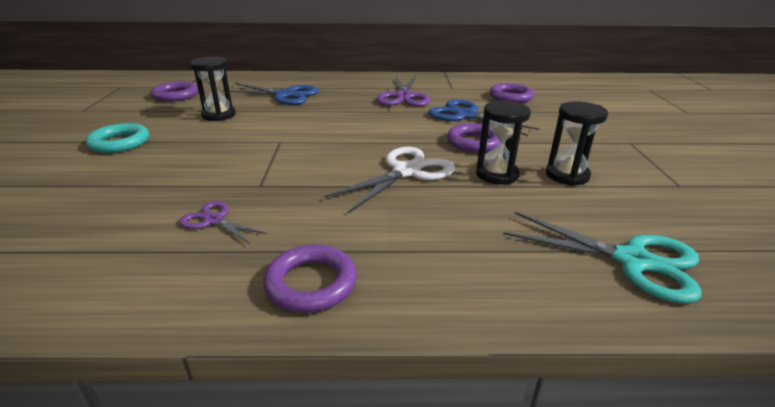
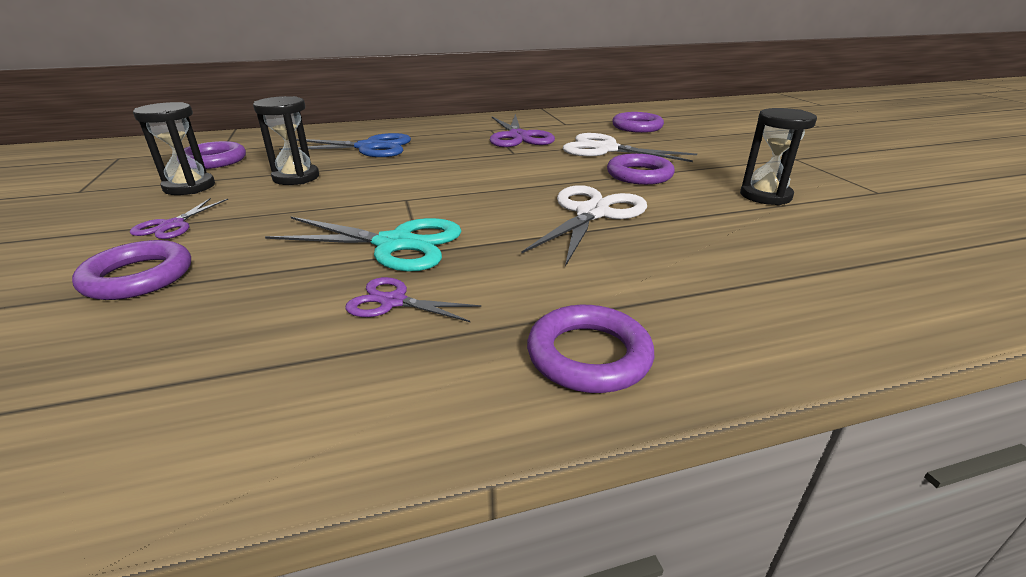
camera: 15 degrees left, 0 degrees up
(78, 177) = (138, 277): none -> purple ring
(120, 142) = (172, 225): turquoise ring -> purple scissors
(466, 116) = (606, 149): blue scissors -> white scissors
(497, 175) = (694, 204): black hourglass -> black hourglass (189, 187)
(632, 261) = (906, 269): turquoise scissors -> turquoise scissors (395, 244)

